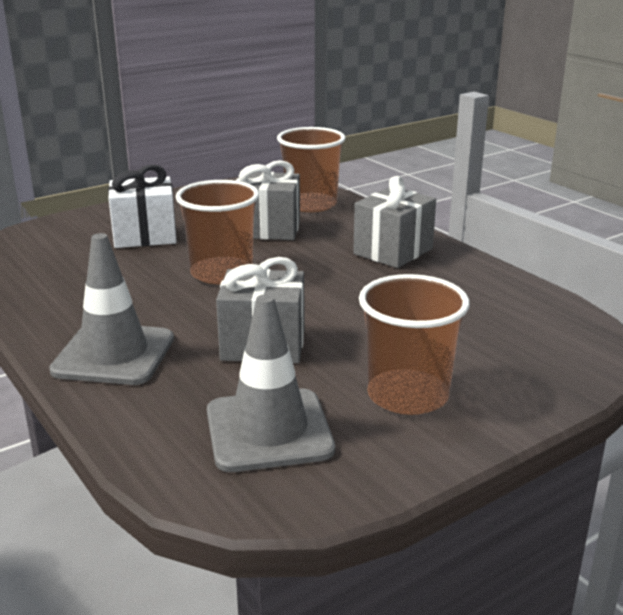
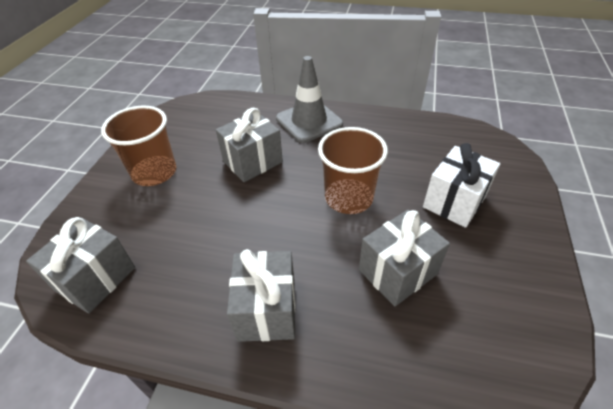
camera: 140 degrees right, 20 degrees up
(269, 430) = (201, 127): grey traffic cone -> none
(311, 204) = (430, 354): brown cup -> none
(541, 323) = (95, 279): none -> grey gift

